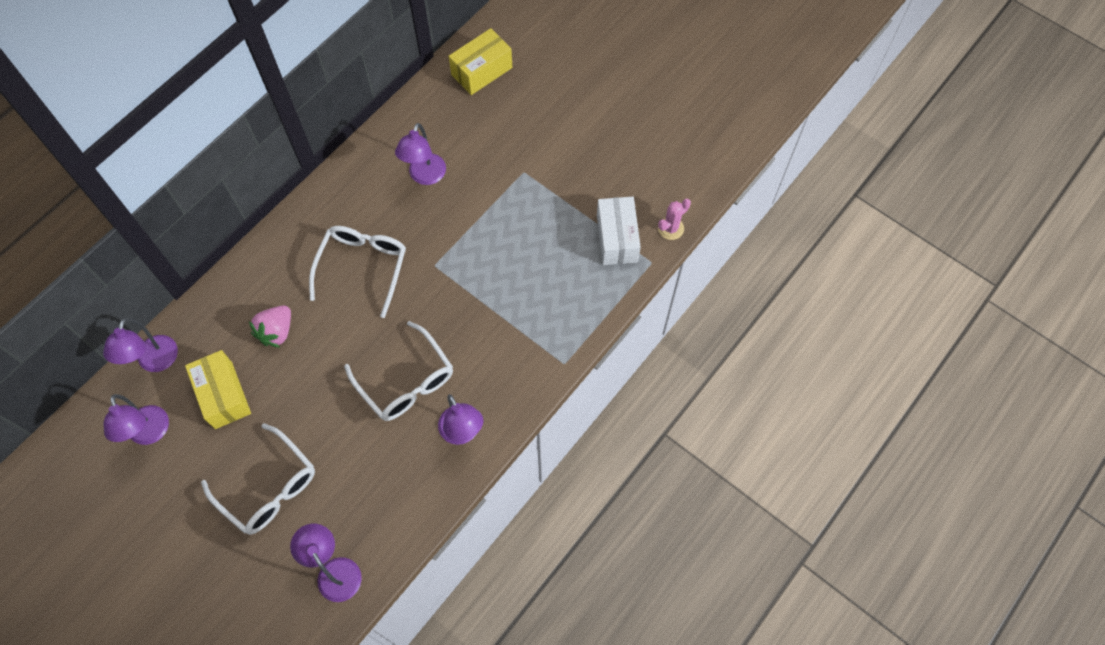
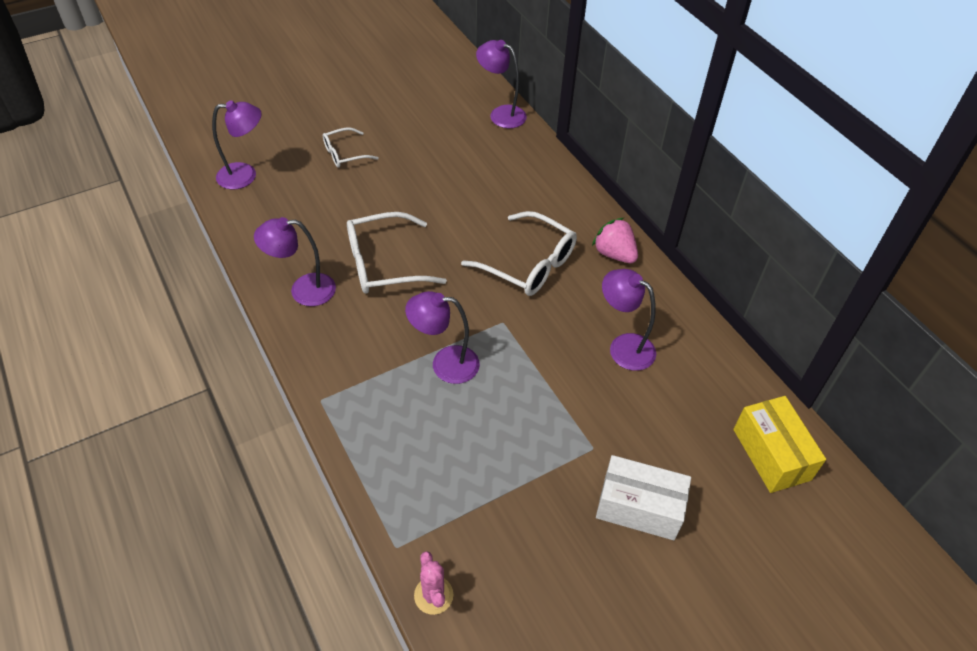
camera: 110 degrees right, 15 degrees down
(150, 434) = (437, 101): purple lamp -> purple lamp (445, 364)
(223, 395) = (446, 145): yellow box -> none
(268, 487) = (344, 154): white glasses -> white glasses, size x0.58
(276, 332) = (489, 189): pink strawberry -> pink strawberry (614, 254)
(617, 238) = (450, 519): white box -> white box (639, 508)

